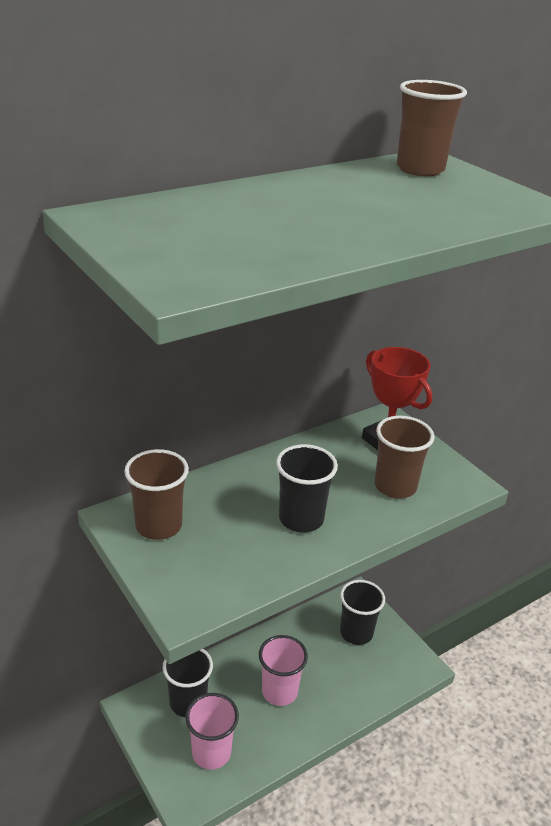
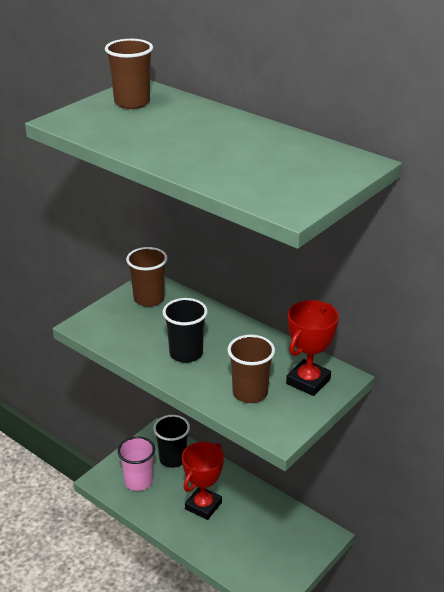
camera: 75 degrees right, 0 degrees up
(279, 691) = (203, 506): pink cup -> red trophy
(356, 633) = (285, 542): black cup -> none
(420, 169) = (328, 160): brown cup -> brown cup (132, 103)

